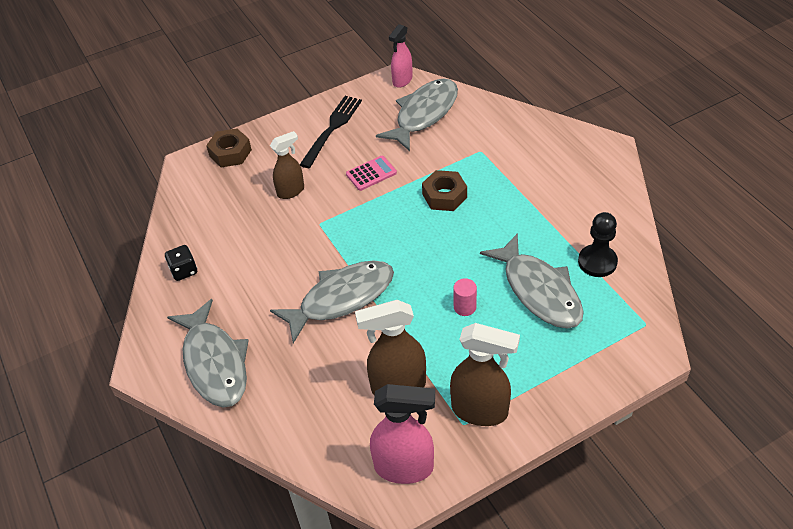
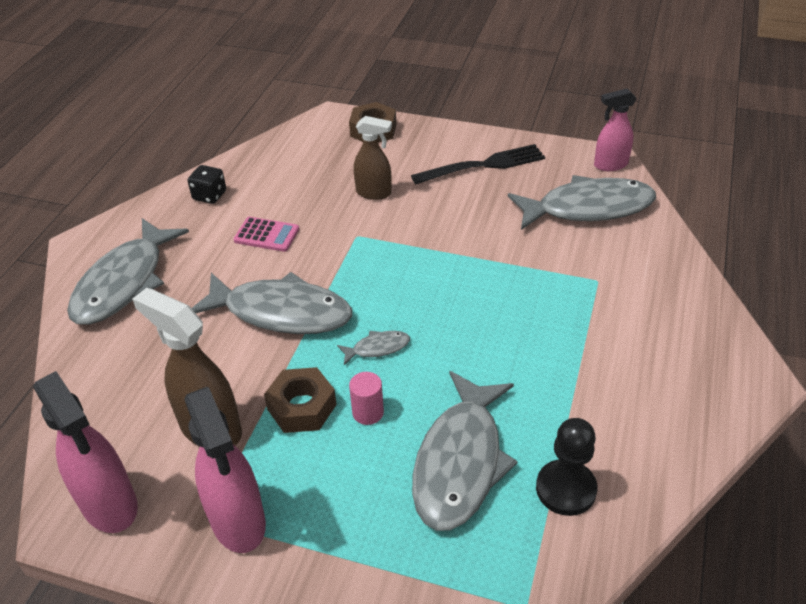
camera: 45 degrees right, 5 degrees down
(371, 173) = (461, 226): pink calculator -> pink calculator (266, 235)
(422, 273) = (377, 348): none -> grey fish
(444, 196) = (500, 295): brown nut -> brown nut (302, 407)
(480, 411) = (238, 522): brown spray bottle -> pink spray bottle

